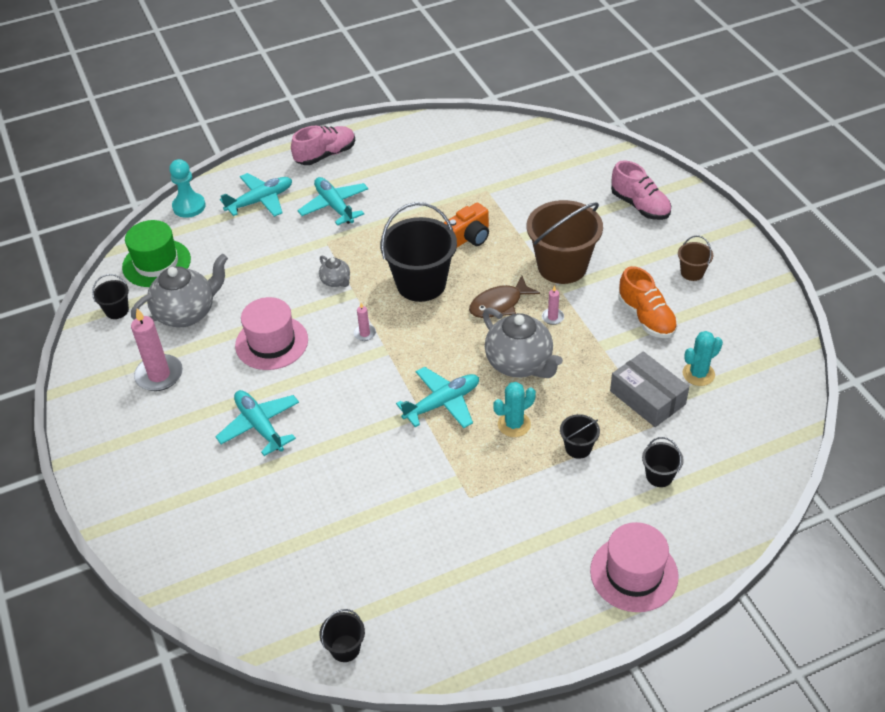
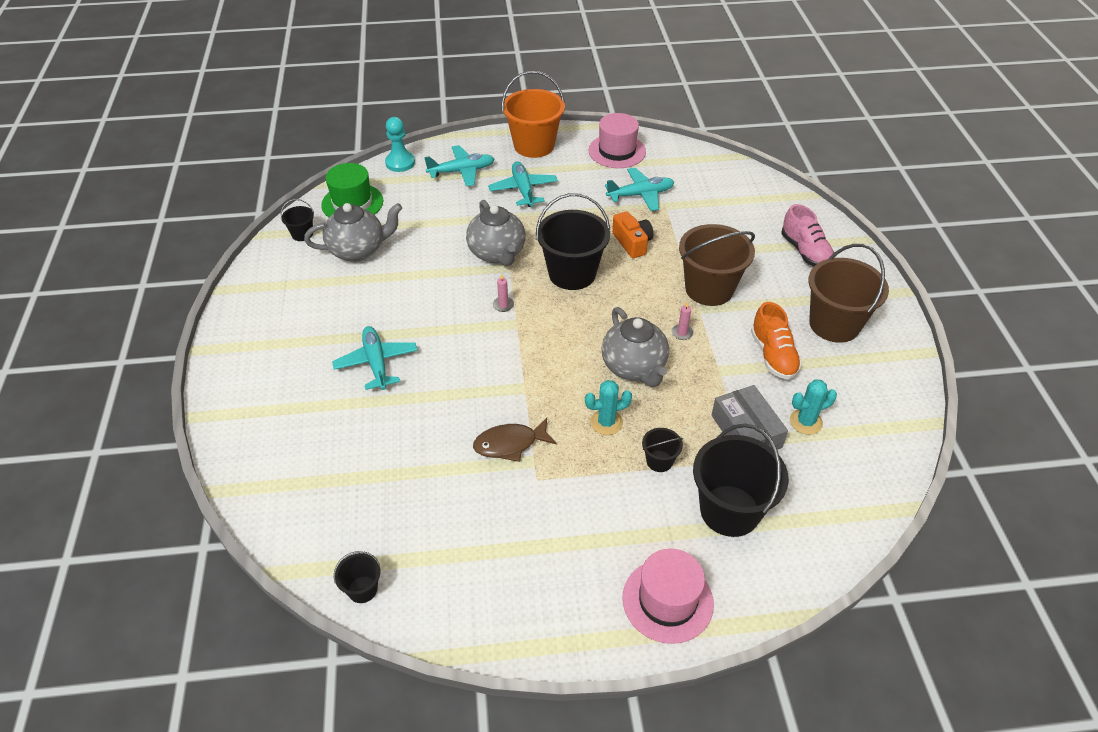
camera: 15 degrees right, 0 degrees up
(159, 375) = (312, 296): pink candle -> none
(271, 342) = (418, 293): pink hat -> pink hat (617, 151)
(325, 155) = (534, 145): pink shoe -> orange bucket
(336, 281) = (497, 254): grey teapot -> grey teapot, size x2.01
(442, 403) = (548, 385): turquoise plane -> turquoise plane (641, 195)
(469, 237) = (632, 243): orange camera -> orange camera turned 90 degrees counterclockwise
(499, 304) = (636, 309): brown fish -> brown fish (510, 444)
(659, 476) = (729, 511): black bucket -> black bucket, size x2.16
(692, 272) = (834, 324): brown bucket -> brown bucket, size x2.16

